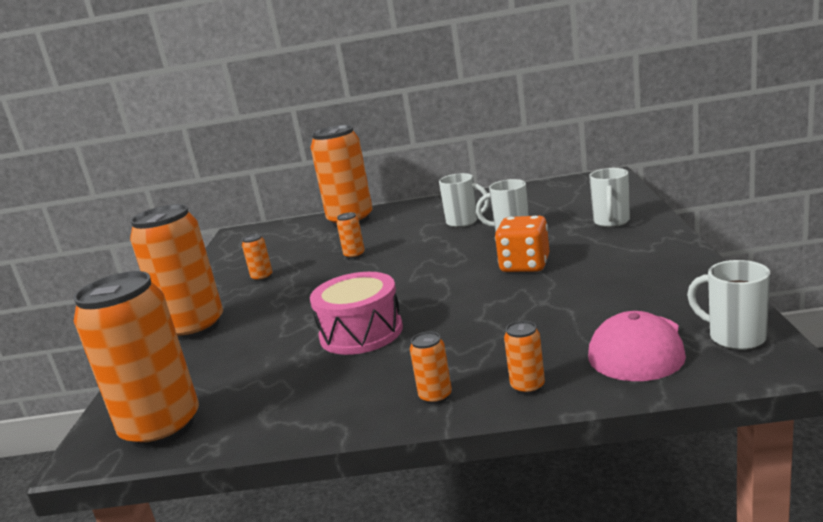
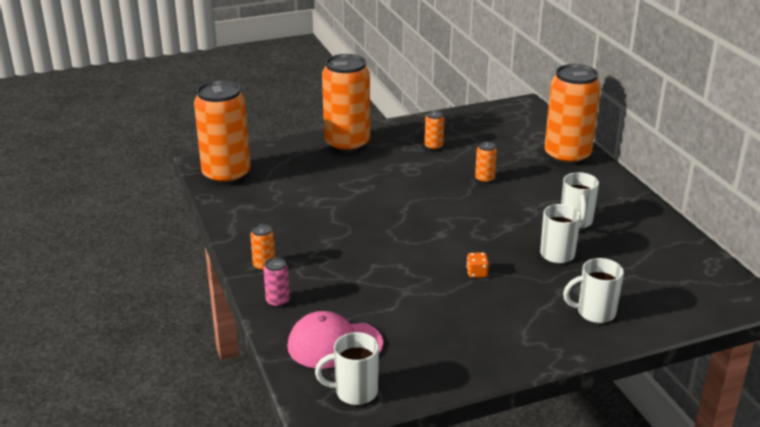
camera: 65 degrees right, 10 degrees up
(361, 332) = (346, 216): pink drum -> none
(525, 265) = (477, 273): orange dice -> orange dice, size x0.47
(527, 386) = (278, 301): orange can -> pink can
(734, 337) = (354, 392): white mug -> white mug turned 120 degrees counterclockwise

